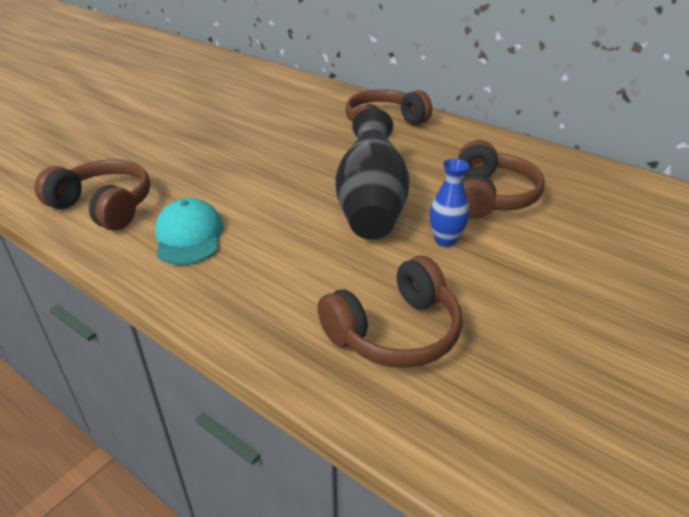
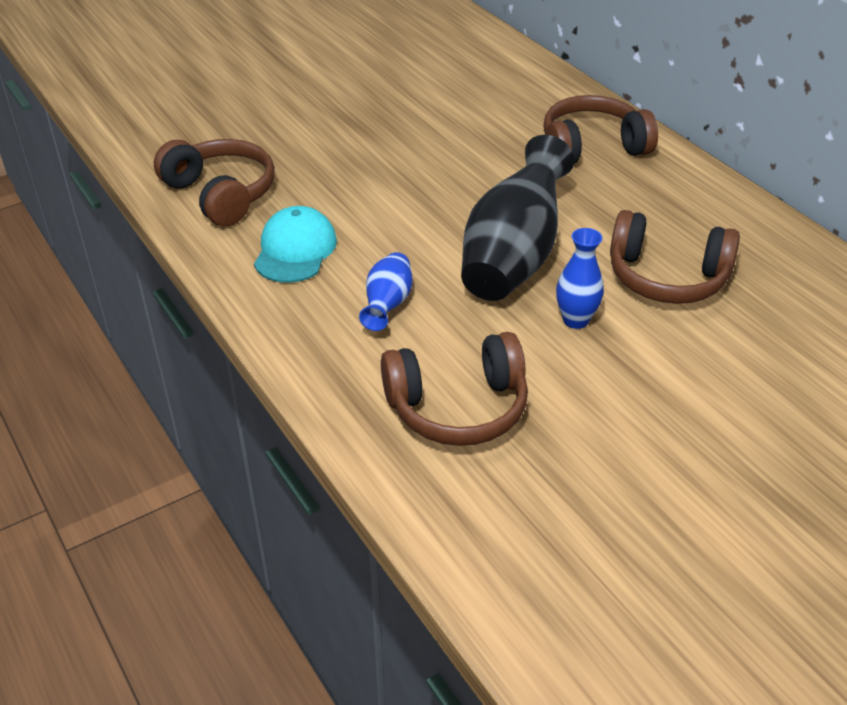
camera: 20 degrees right, 5 degrees up
(290, 262) = (387, 305): none -> blue vase
(490, 196) = (666, 277): brown headphones -> brown headphones turned 75 degrees clockwise

